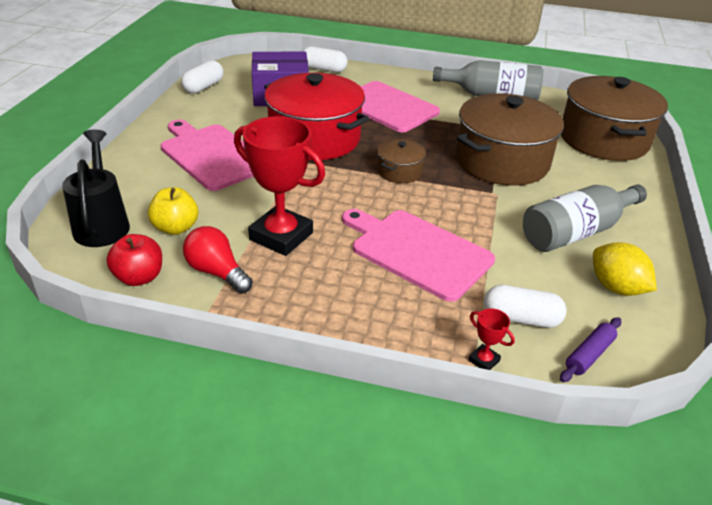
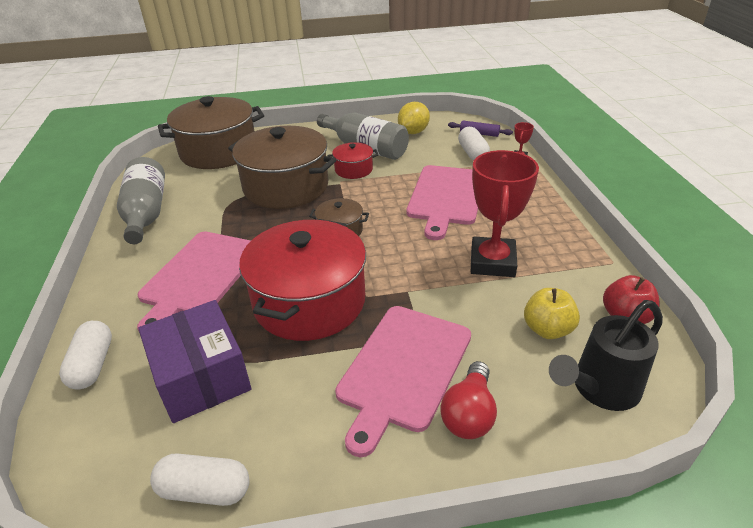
camera: 110 degrees left, 0 degrees up
(217, 272) = (569, 277): red light bulb -> red light bulb (469, 414)
(520, 208) = (353, 170): none -> red pot

